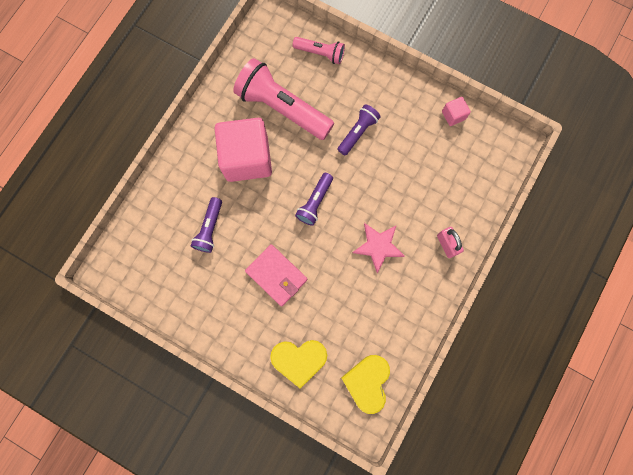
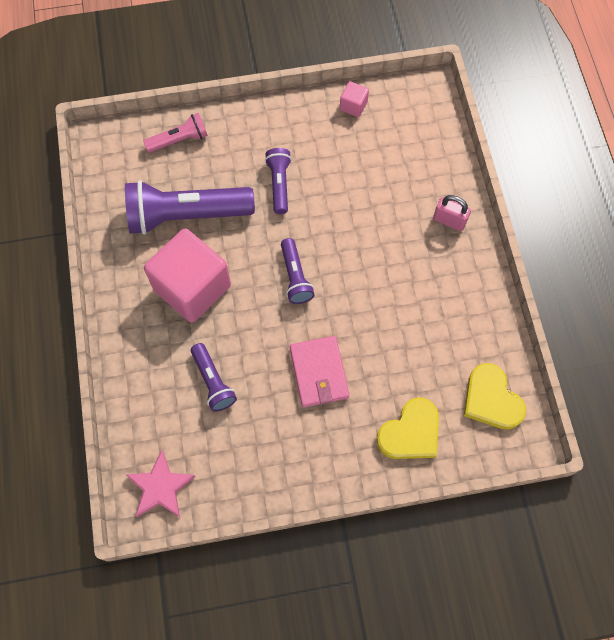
camera: 40 degrees left, 10 degrees down
(276, 275) = (319, 373): pink wallet -> pink wallet turned 75 degrees clockwise
(283, 108) = (186, 215): pink flashlight -> purple flashlight
(378, 246) = (390, 270): pink star -> pink star (160, 487)

